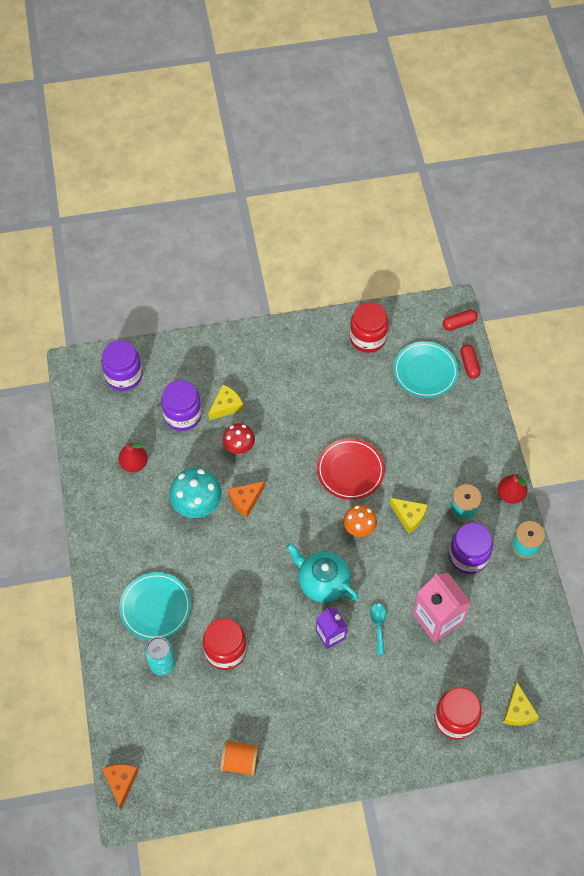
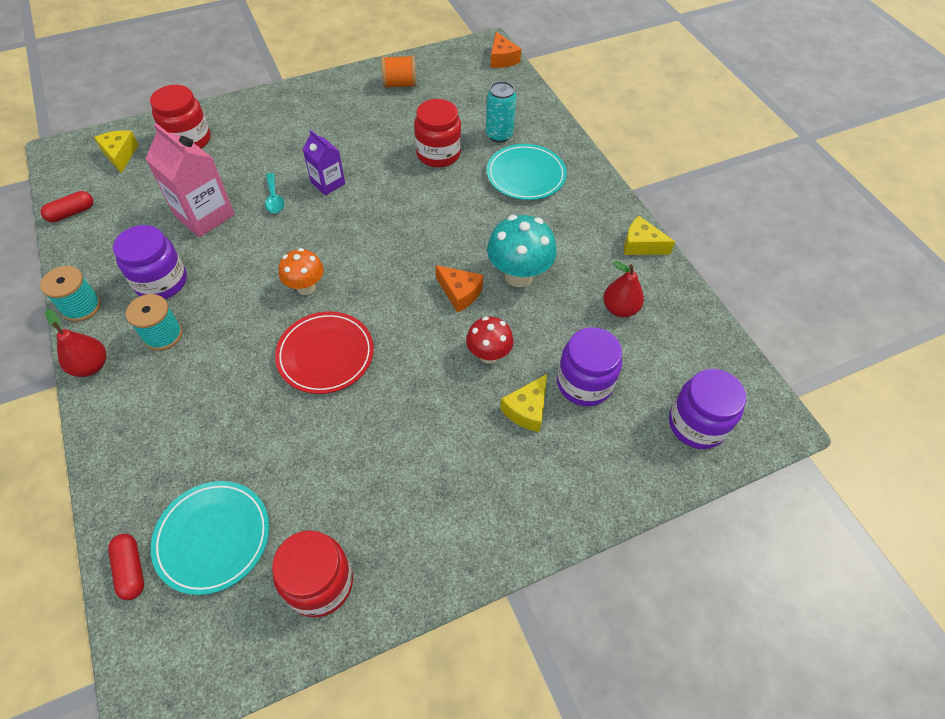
camera: 165 degrees right, 5 degrees down
(245, 500) = (460, 293): orange cheese -> orange cheese turned 90 degrees clockwise
(322, 582) = (344, 227): turquoise teapot -> none
(409, 516) = (239, 313): yellow cheese -> yellow cheese (641, 245)
(459, 324) = (142, 659): red capsule -> red capsule (71, 213)

